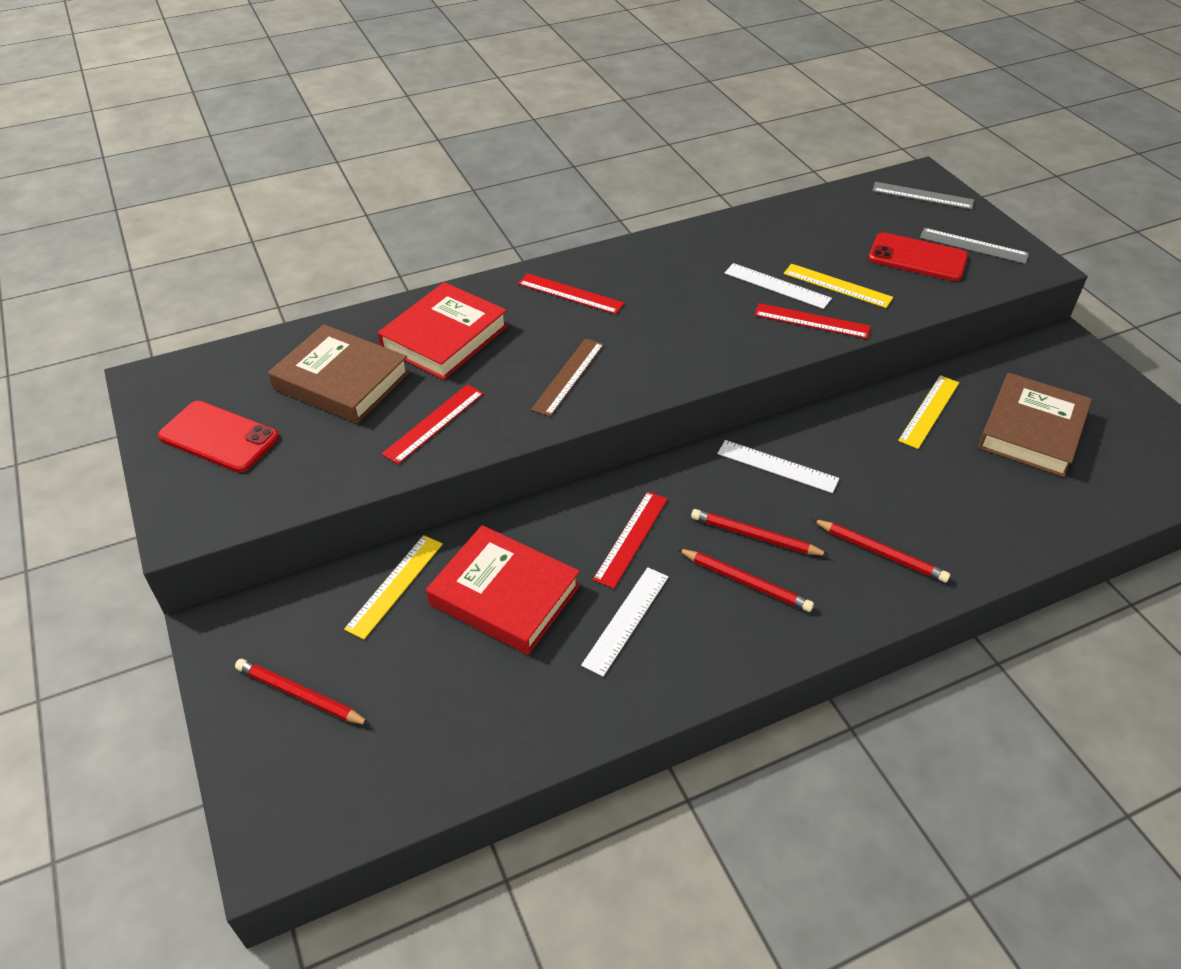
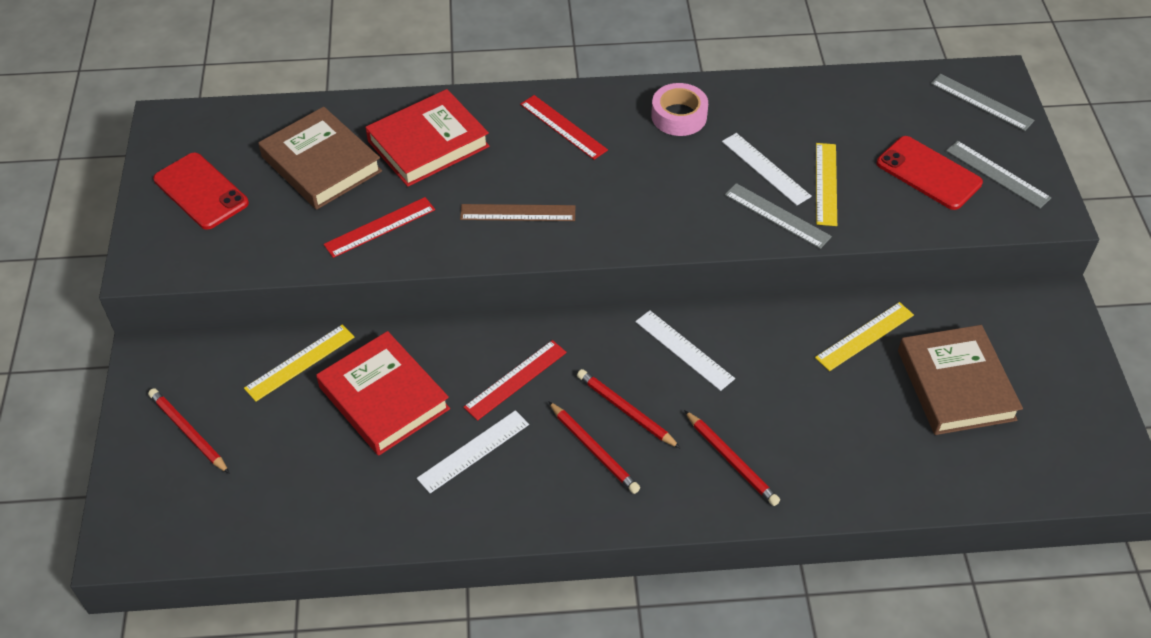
camera: 20 degrees right, 5 degrees up
(568, 376) = (518, 213): brown ruler -> brown ruler turned 45 degrees clockwise
(673, 261) = (679, 116): none -> pink tape
(812, 321) = (777, 215): red ruler -> grey ruler
(837, 285) = (826, 184): yellow ruler -> yellow ruler turned 45 degrees clockwise
(1031, 430) = (955, 385): brown book -> brown book turned 60 degrees counterclockwise

